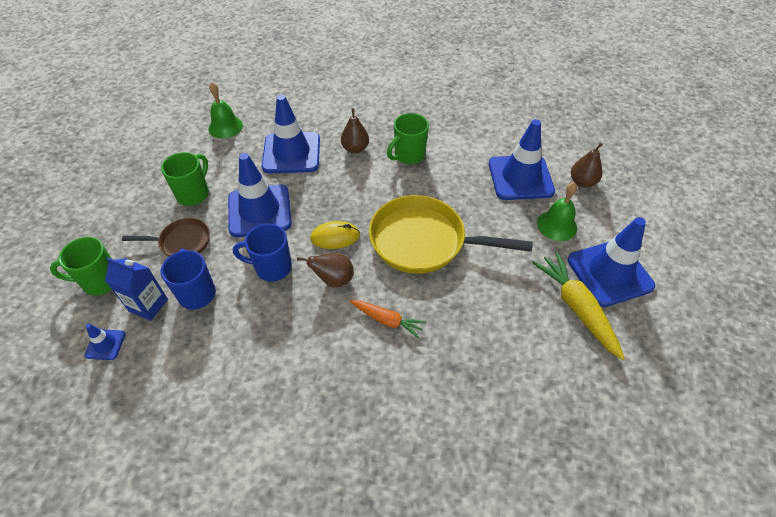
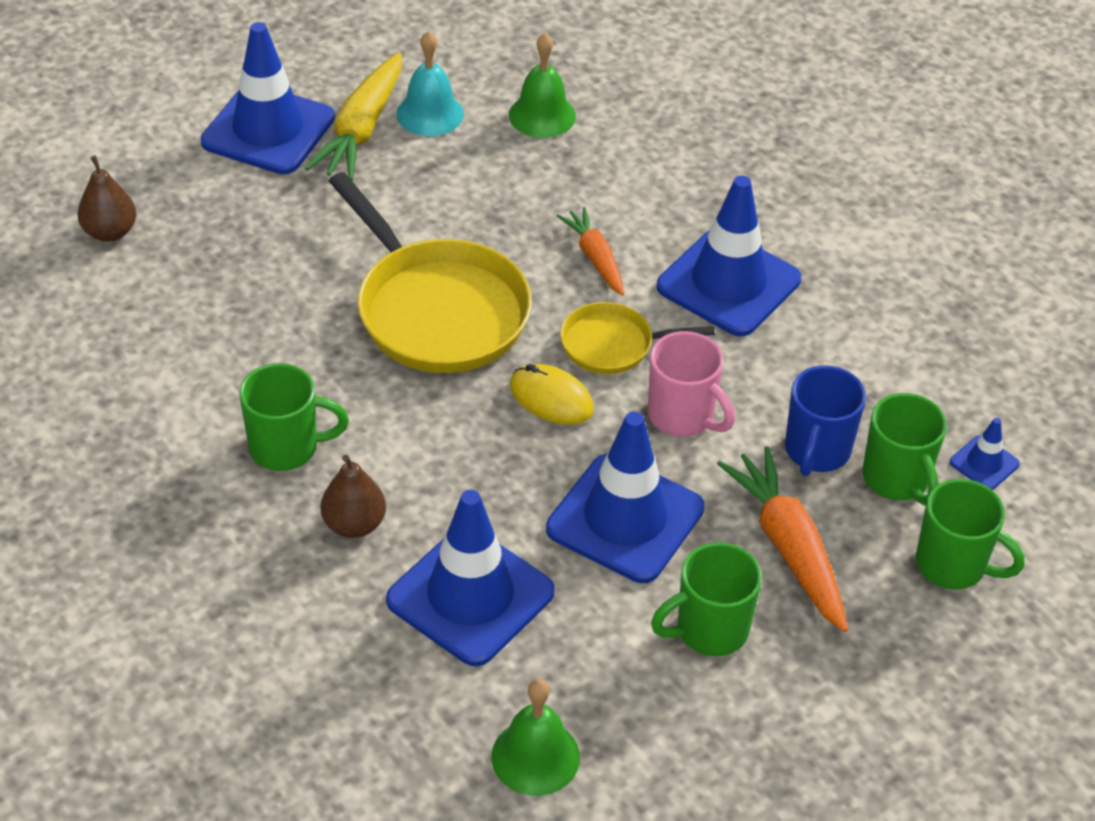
camera: 140 degrees left, 5 degrees down
(148, 305) = (897, 479): blue carton -> green mug
(182, 242) = (788, 547): brown pan -> orange carrot
(272, 268) = (683, 416): blue mug -> pink mug
(333, 279) = (613, 345): brown pear -> yellow pan
(520, 177) = (180, 296): blue traffic cone -> blue traffic cone (728, 283)
(557, 225) = (238, 211): green bell -> green bell (542, 115)
(563, 345) = (430, 114): none -> turquoise bell

